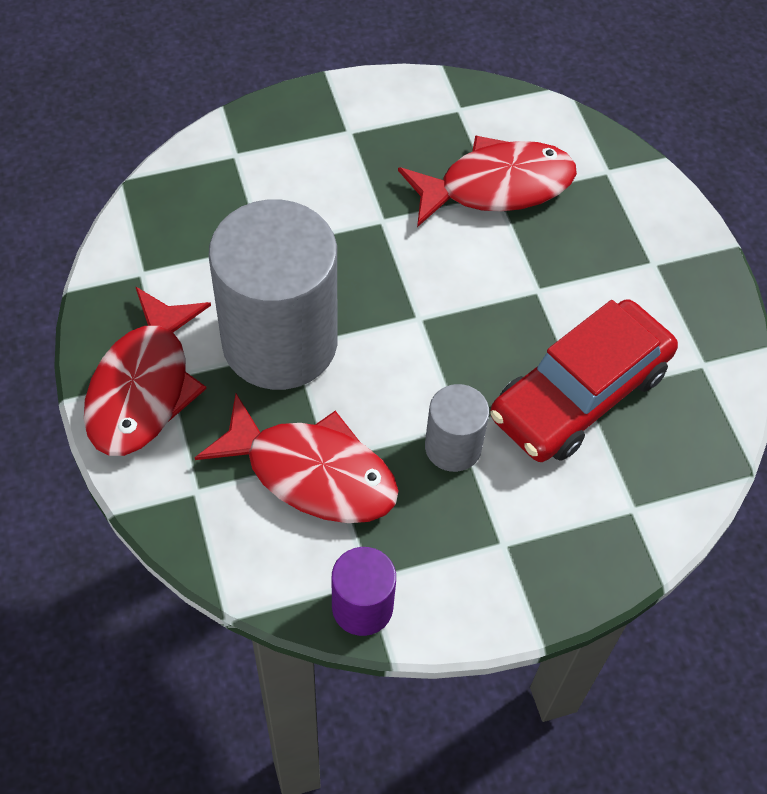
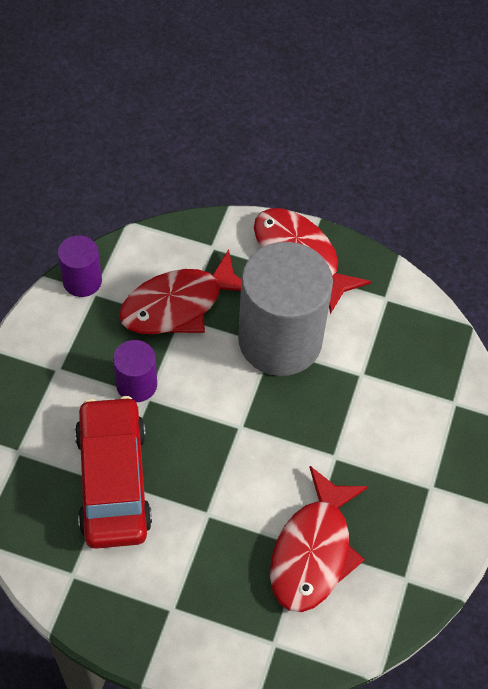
camera: 125 degrees right, 0 degrees up
(453, 447) = (136, 384): grey cylinder -> purple cylinder

